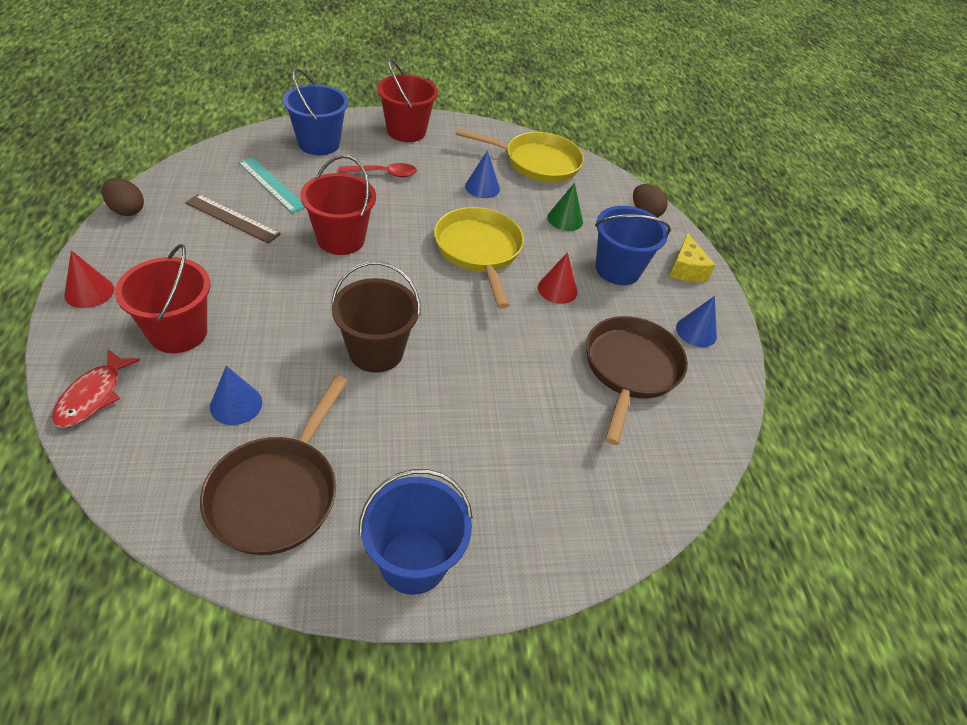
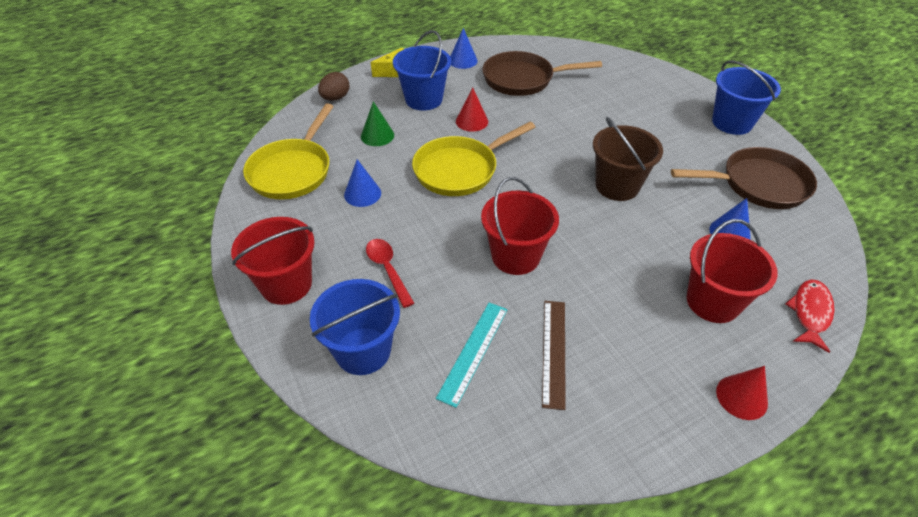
camera: 105 degrees left, 0 degrees up
(93, 396) = (810, 313): red fish -> red fish turned 60 degrees counterclockwise
(127, 210) = (621, 458): brown egg -> none
(537, 162) = (292, 171): yellow pan -> yellow pan turned 150 degrees counterclockwise

